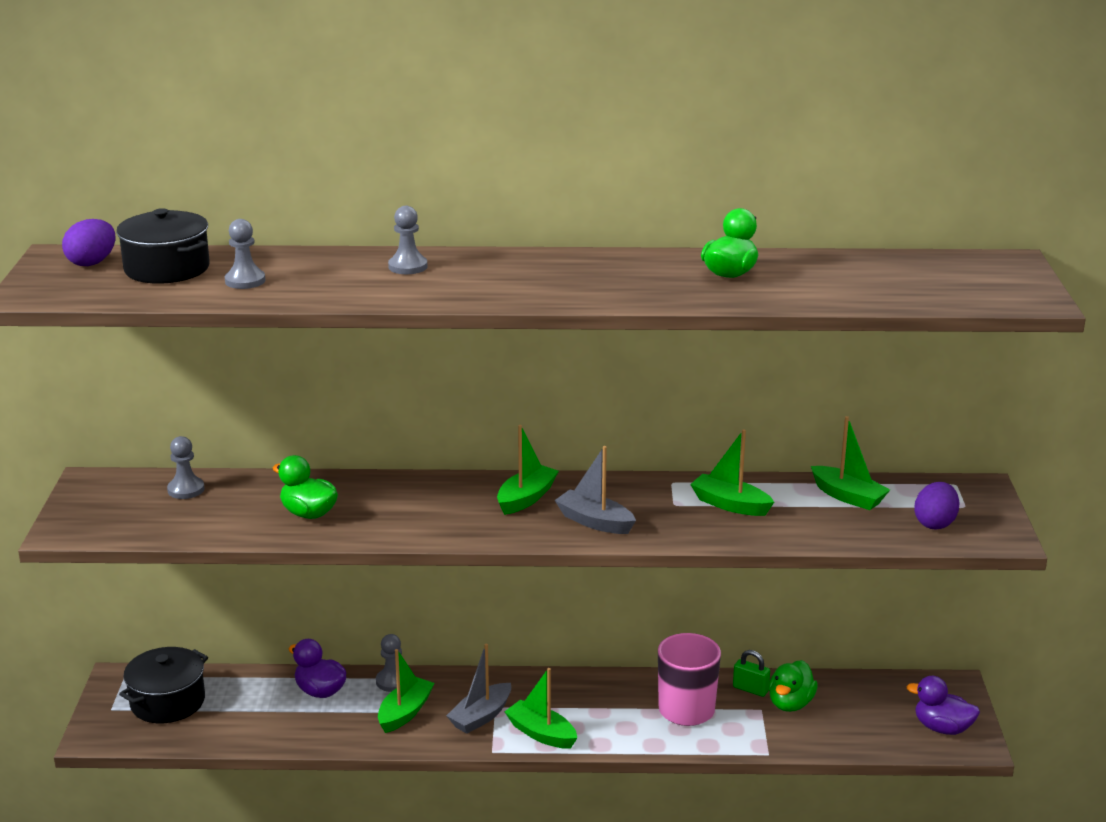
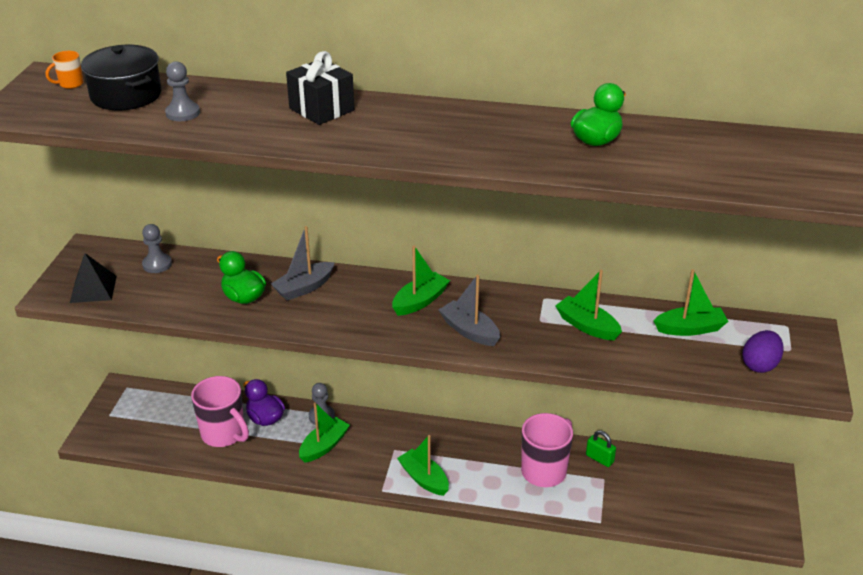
camera: 10 degrees right, 10 degrees up
(92, 263) = (70, 84): purple egg -> orange mug
(114, 521) = (93, 289): none -> black pyramid
(167, 702) = (151, 414): black pot -> none
(271, 714) = (224, 434): none -> pink mug
(408, 267) = (321, 109): grey pawn -> black gift
(481, 716) = (381, 457): grey boat -> grey boat (304, 288)
(790, 704) = (629, 476): green duck -> none
(848, 497) = (690, 329): green boat -> green boat turned 60 degrees counterclockwise
(942, 728) = (750, 516): purple duck -> none

